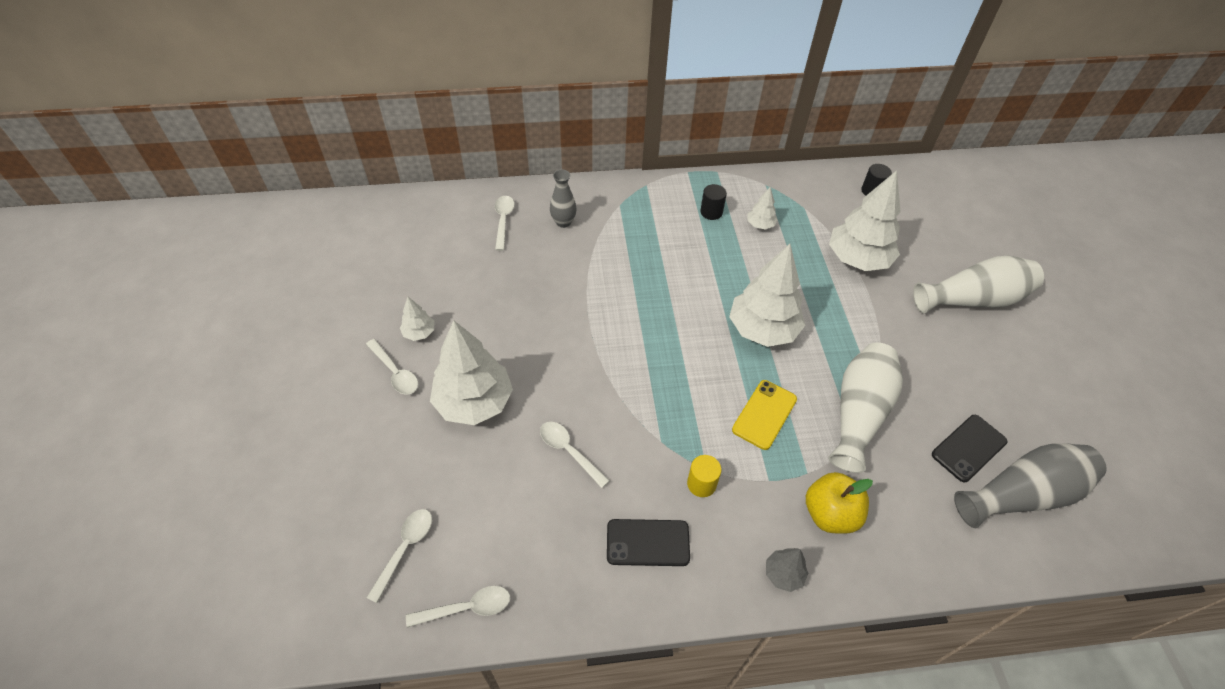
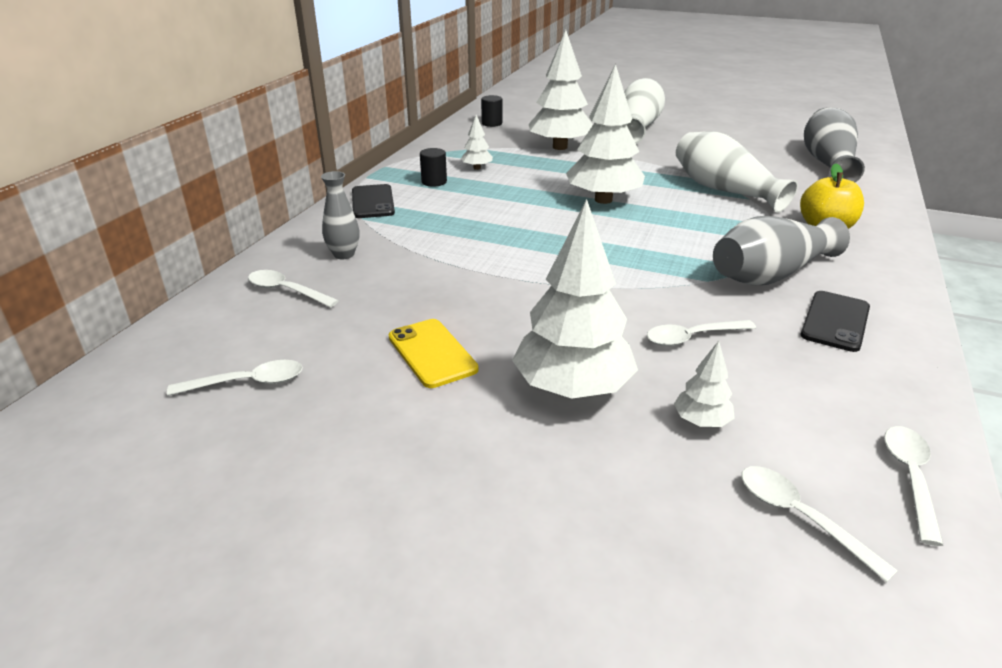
camera: 60 degrees left, 20 degrees down
(395, 372) = (462, 450): white spoon -> white spoon (247, 383)
(419, 333) = (407, 407): white tree -> white tree (701, 421)
(701, 484) = (771, 274): yellow cylinder -> grey vase
(764, 414) = (703, 225): yellow phone -> yellow phone (432, 353)
(783, 574) = (886, 264): grey tree -> none
(969, 448) = (778, 166): black phone -> black phone (373, 202)

